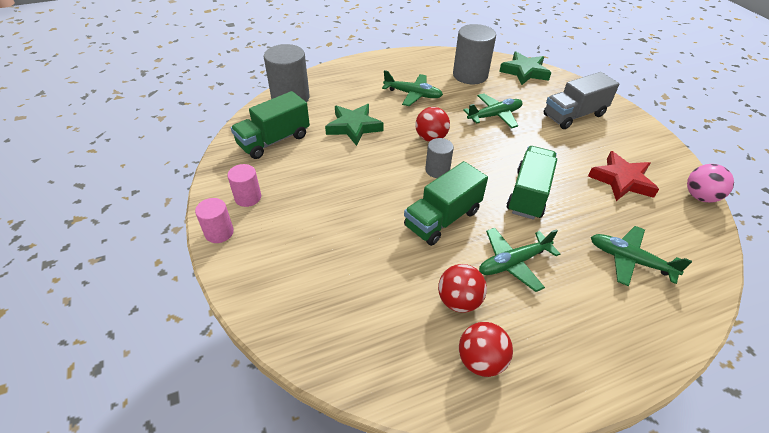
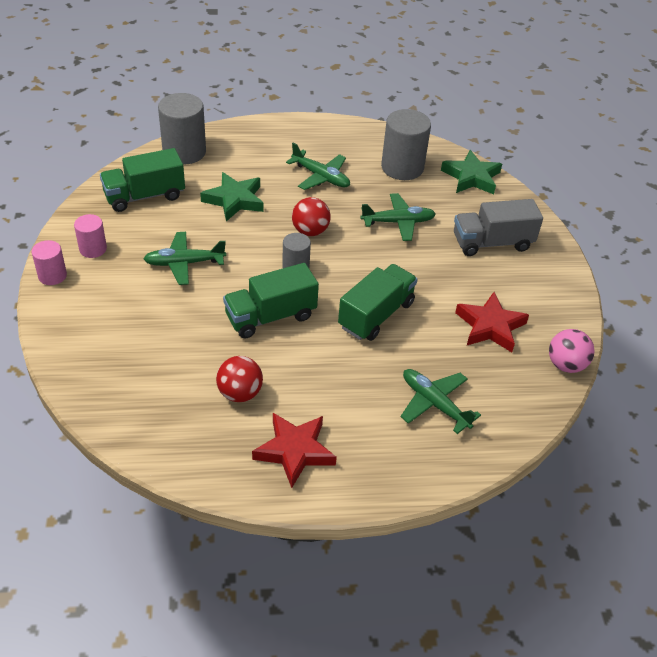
camera: 15 degrees right, 0 degrees up
(481, 361) = (229, 445): red ball -> none
(513, 263) = (314, 375): green plane -> green plane (184, 263)
(545, 346) = (294, 451): none -> red star

